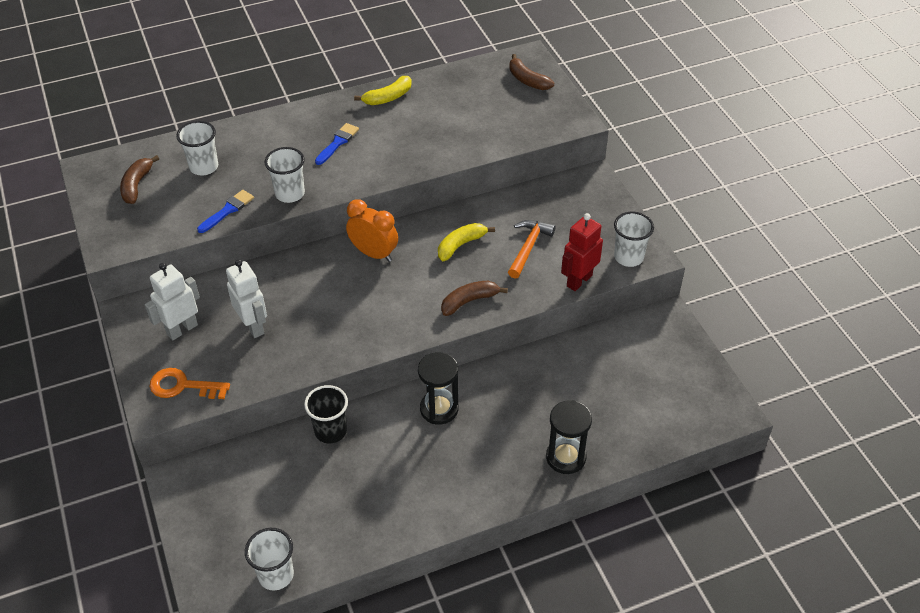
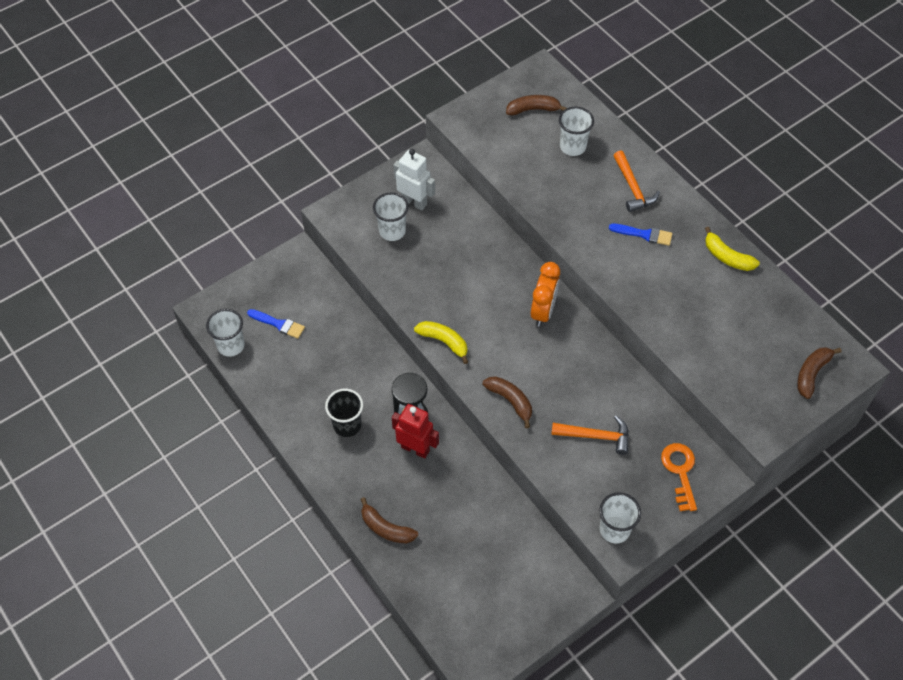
camera: 75 degrees right, 10 degrees up
(183, 386) = (359, 222): orange key -> orange key (680, 472)
(228, 210) = (526, 181): blue brush -> blue brush (278, 324)
(253, 326) = (432, 248): white robot -> none
(278, 137) = (633, 187): none -> orange hammer
(290, 194) = (563, 218): white cup -> white cup (392, 231)
(330, 431) = (367, 343): black cup -> black cup (347, 425)
(461, 245) = (578, 378): yellow banana -> yellow banana (444, 342)
(566, 457) = (386, 528): black hourglass -> brown banana
(579, 280) = (567, 489): red robot -> red robot (415, 448)

